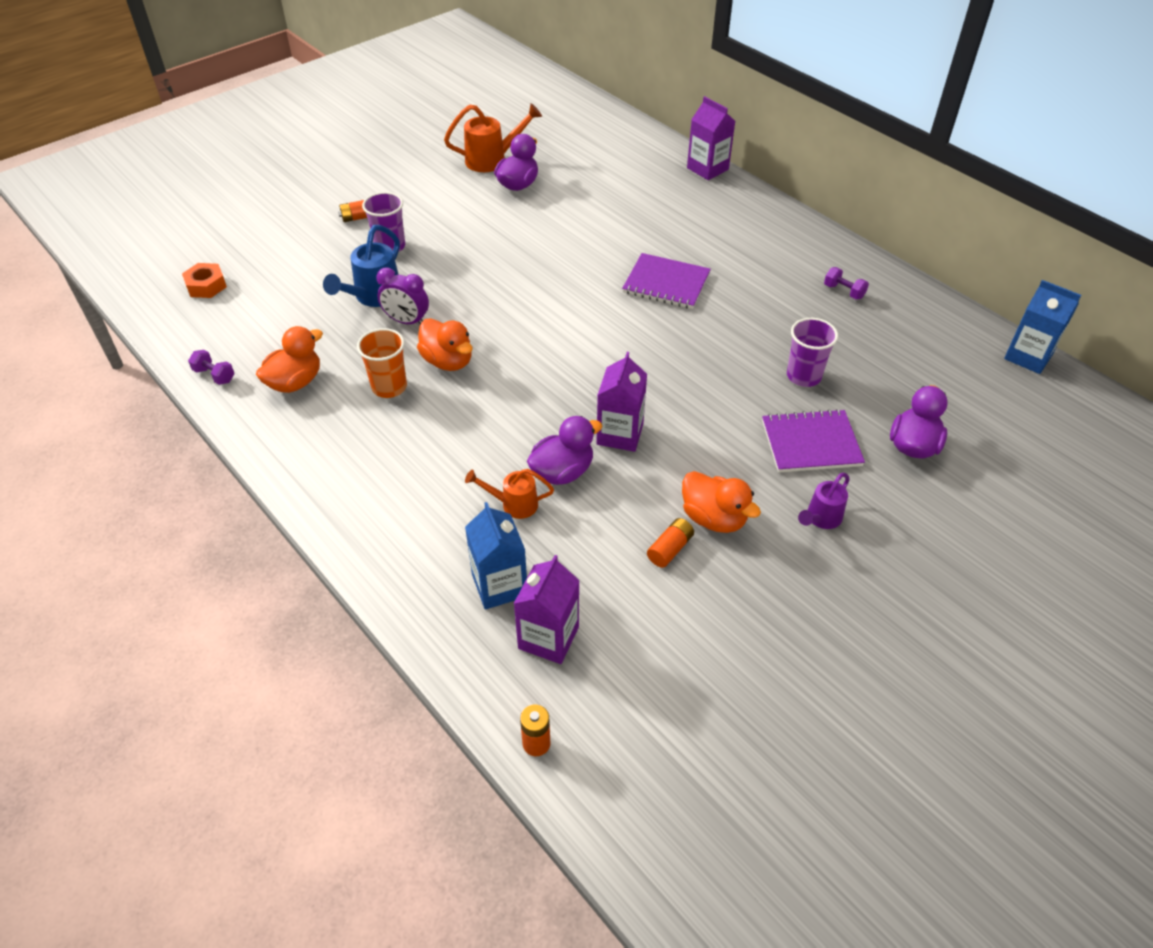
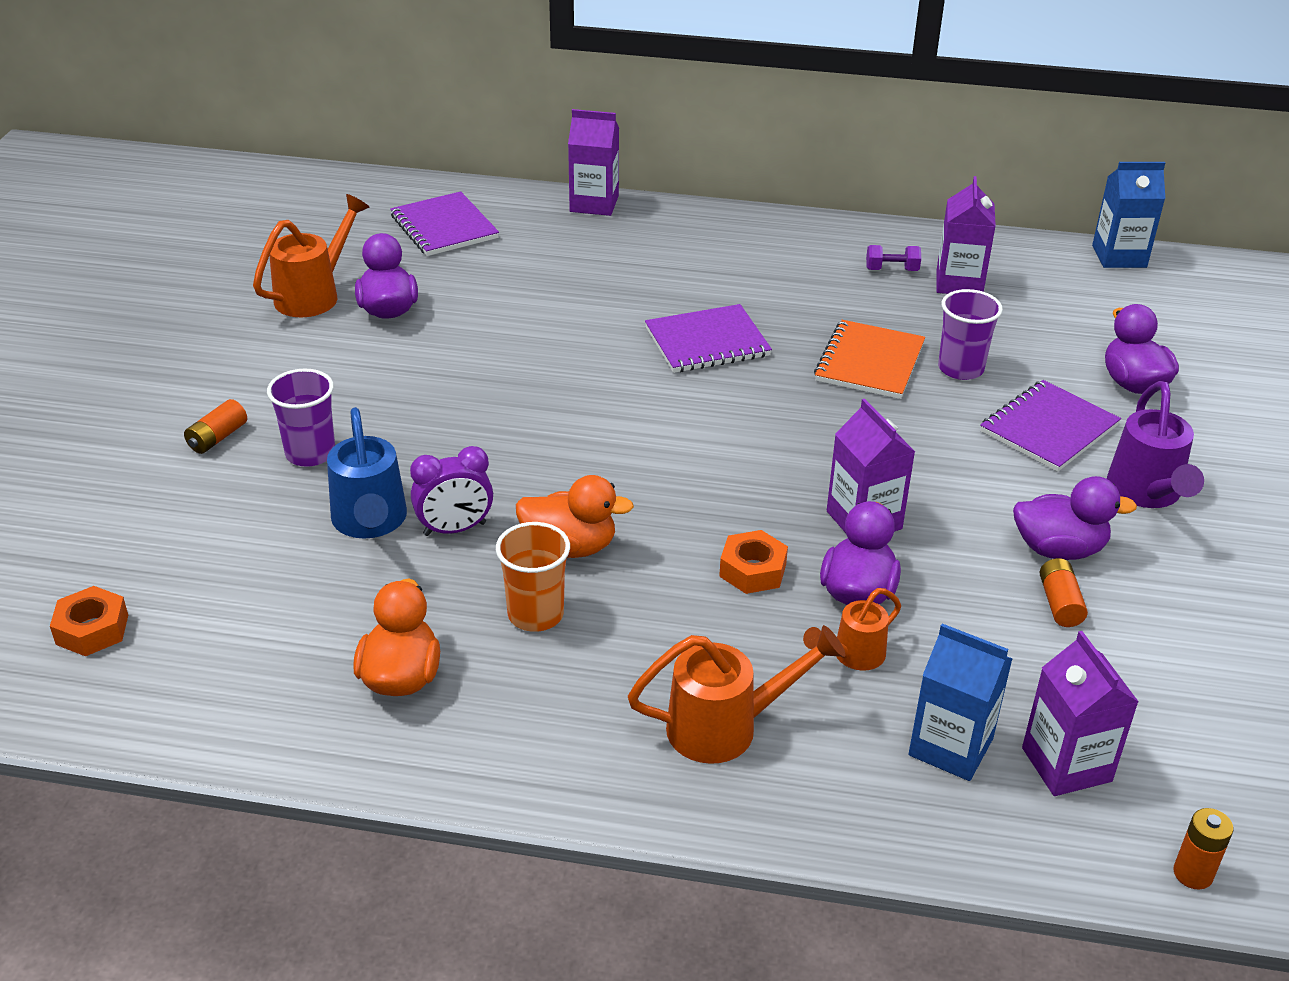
camera: 40 degrees left, 10 degrees down
(214, 375) = (268, 733): purple dumbbell -> none
(403, 500) = (726, 727): none -> orange watering can
(522, 427) = (753, 570): none -> orange nut
(605, 148) = (444, 227): none -> purple notebook
(714, 518) = (1059, 549): orange duck -> purple duck
(749, 343) = (869, 362): none -> orange notebook
(821, 518) = (1146, 493): purple watering can -> purple watering can, size x1.61
(879, 321) = (959, 283): none -> purple carton

